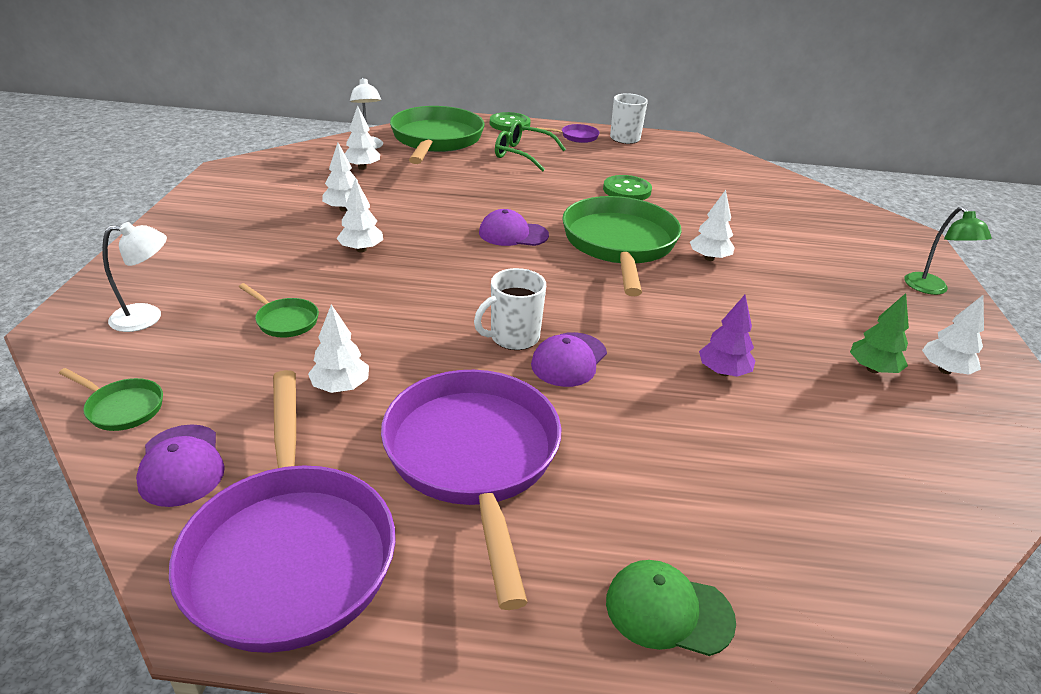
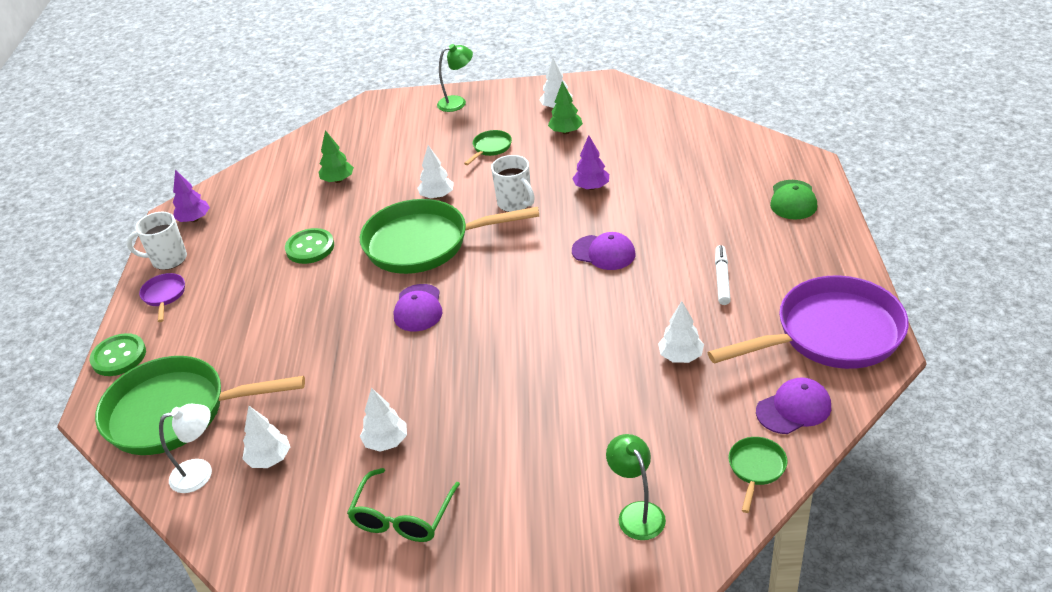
camera: 90 degrees left, 5 degrees up
(147, 317) = (637, 513): white lamp -> green lamp
(285, 320) = (609, 416): green pan -> green pan (491, 148)
(361, 249) = (472, 403): white tree -> none
(474, 458) = (722, 279): purple pan -> white marker
(513, 337) = (586, 282): white mug -> white mug (515, 203)
(522, 154) = (220, 331): green glasses -> green glasses (402, 517)
(681, 147) = (194, 219): none -> purple tree
(742, 207) = (338, 180): none -> green tree

